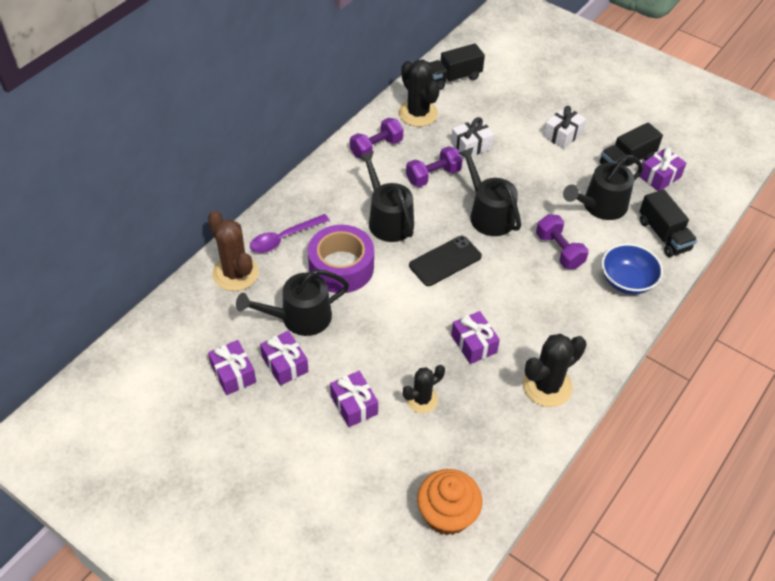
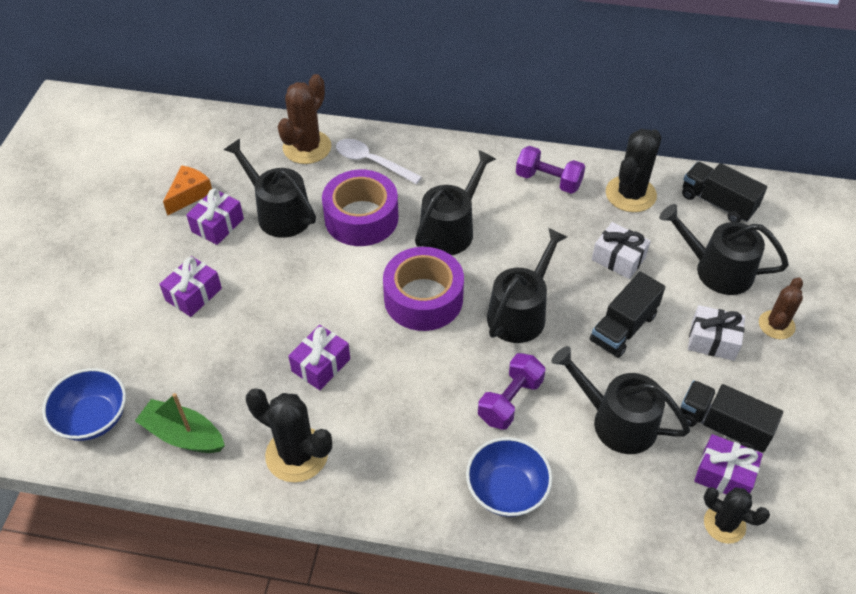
camera: 65 degrees right, 0 degrees up
(233, 374) = (189, 194): purple gift -> orange cheese
(283, 238) = (371, 162): purple spoon -> white spoon
(422, 399) = (225, 346): black cactus -> black cactus (724, 524)
(433, 176) = (543, 242): purple dumbbell -> none
(445, 261) = (423, 298): black phone -> purple tape
(447, 514) = (93, 418): orange cupcake -> blue bowl
(495, 453) = (183, 435): none -> green boat
(508, 106) = (717, 270): none -> black watering can
(566, 102) = (776, 325): none -> brown cactus
(663, 235) = (617, 510): black truck -> black truck (623, 328)

